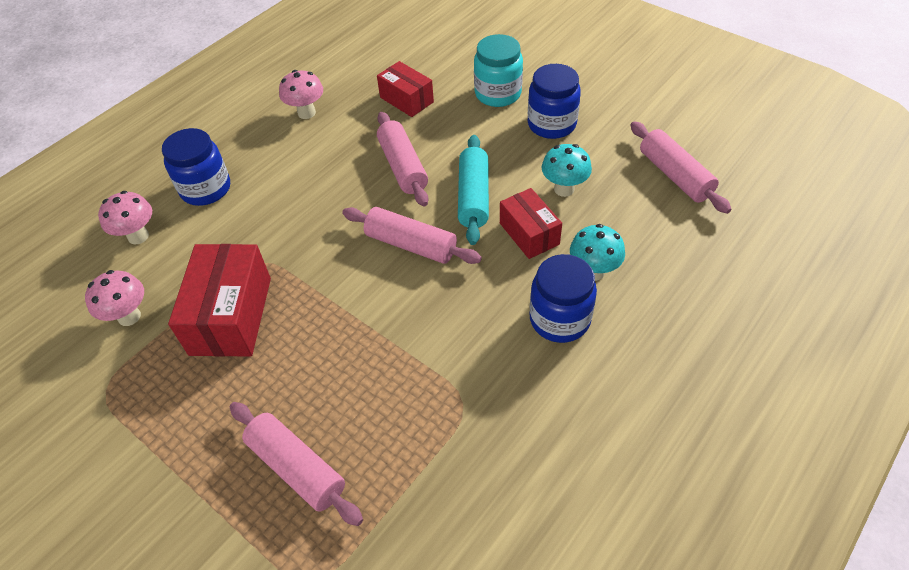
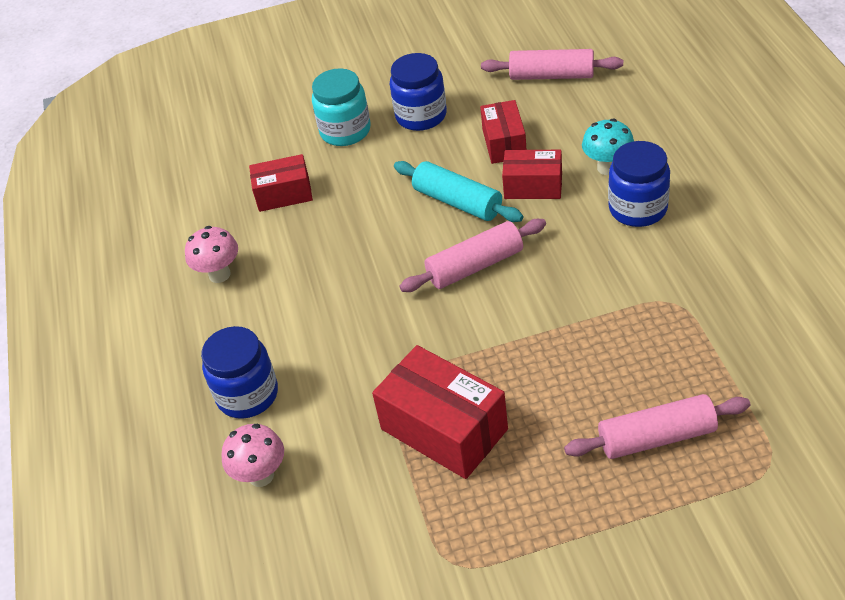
camera: 50 degrees left, 5 degrees down
(129, 316) = (371, 516): pink mushroom -> none
(402, 167) = (372, 233): pink rolling pin -> none
(564, 189) = (504, 143): turquoise mushroom -> red box

